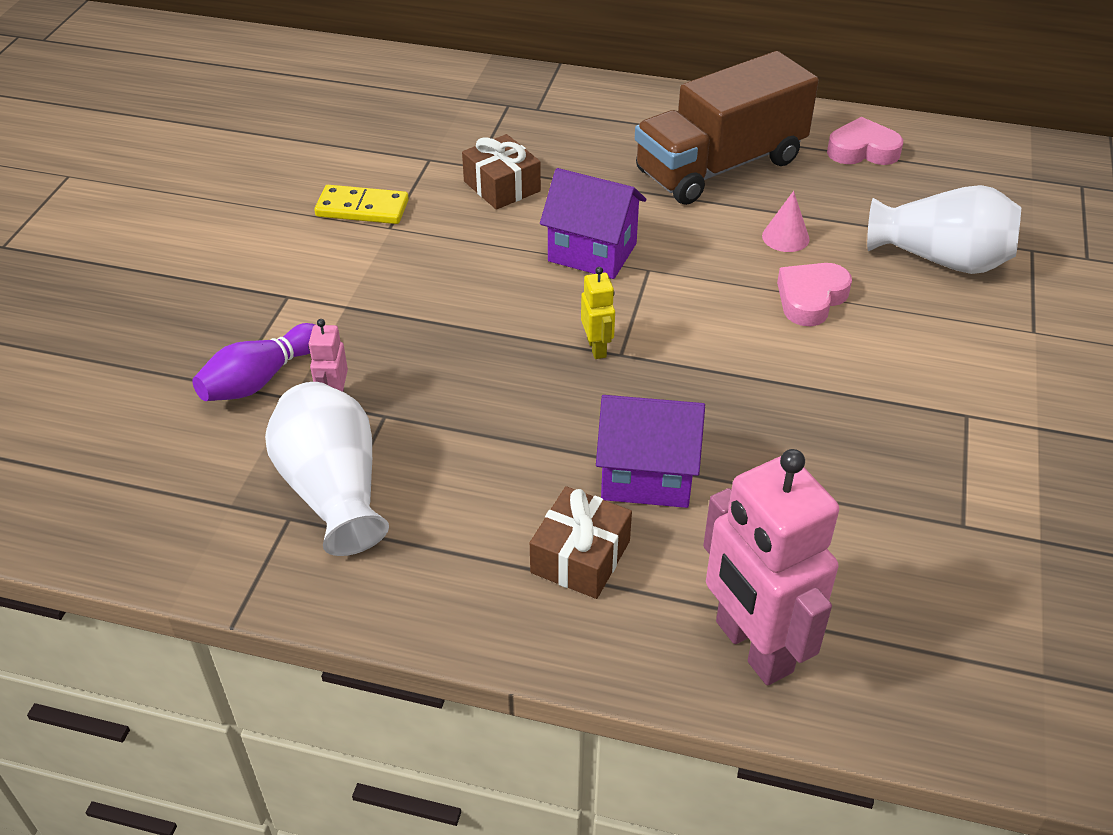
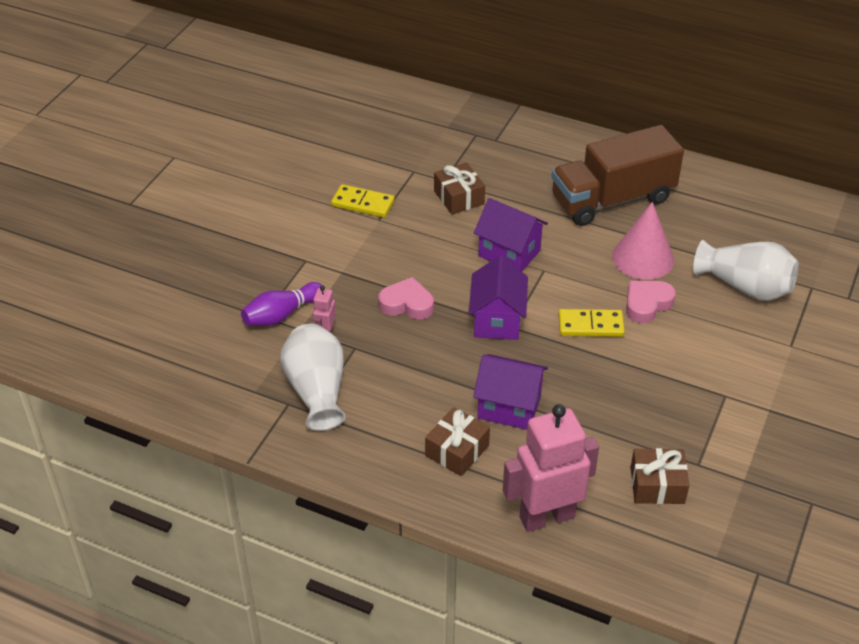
camera: 10 degrees right, 0 degrees up
(597, 348) = (497, 320): yellow robot -> purple house
(738, 338) = (590, 325): none -> yellow domino
(752, 647) = (546, 517): pink robot -> pink robot turned 90 degrees clockwise
(785, 237) = (643, 258): pink cone -> pink cone, size x1.92
(862, 150) = (717, 198): pink heart -> pink heart (407, 304)
(912, 568) = (657, 485): none -> brown gift

